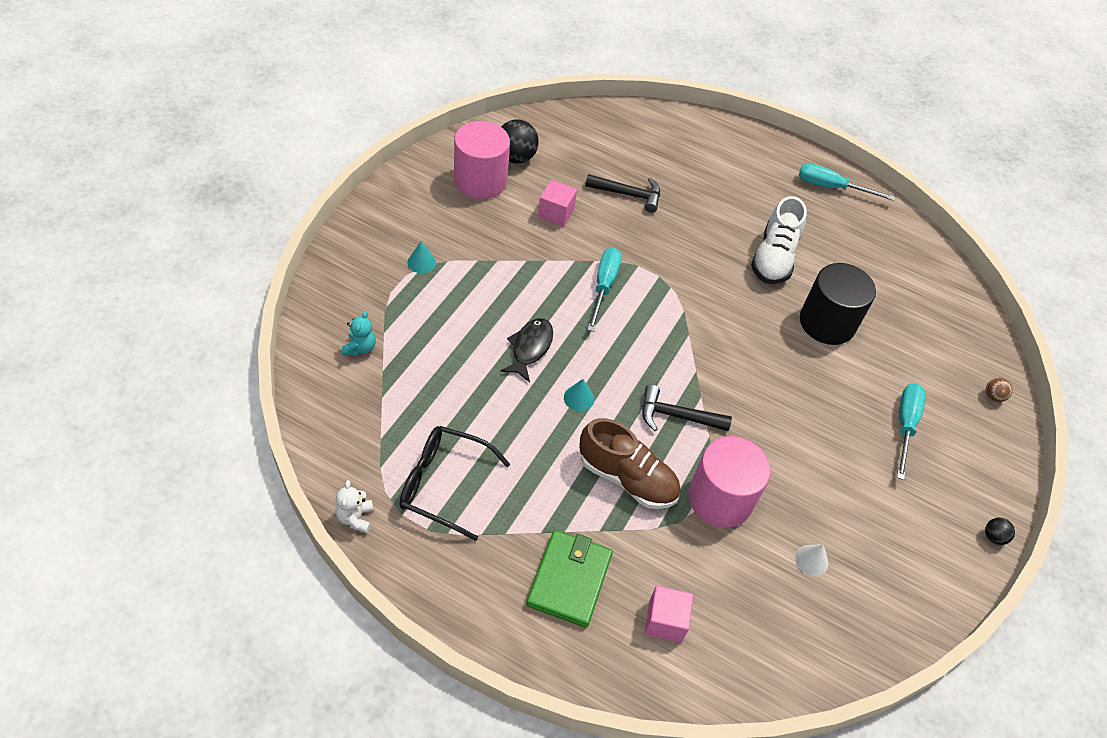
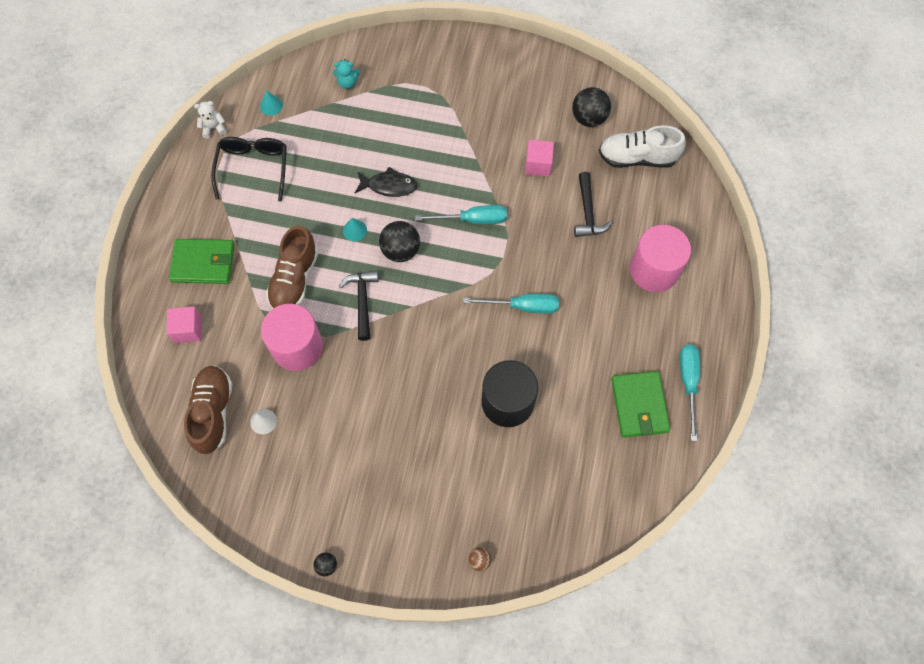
camera: 80 degrees right, 15 degrees up
(421, 262) = (442, 92): turquoise cone -> turquoise cone (271, 105)
(480, 181) = (548, 102): pink cylinder -> pink cylinder (654, 270)
(621, 361) = (400, 250): none -> black ball
(773, 258) = (566, 345): white shoe -> white shoe (637, 158)
(790, 616) = (213, 412): none -> brown shoe
(847, 227) = (639, 405): none -> green wallet
(905, 425) = (417, 482): turquoise screwdriver -> turquoise screwdriver (522, 306)

